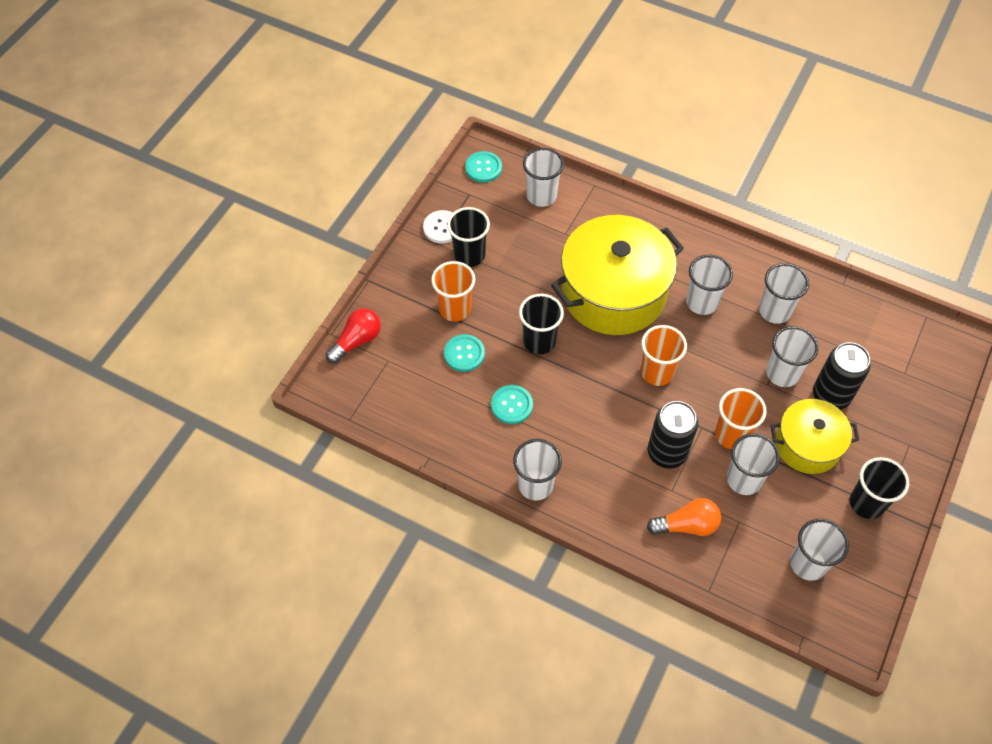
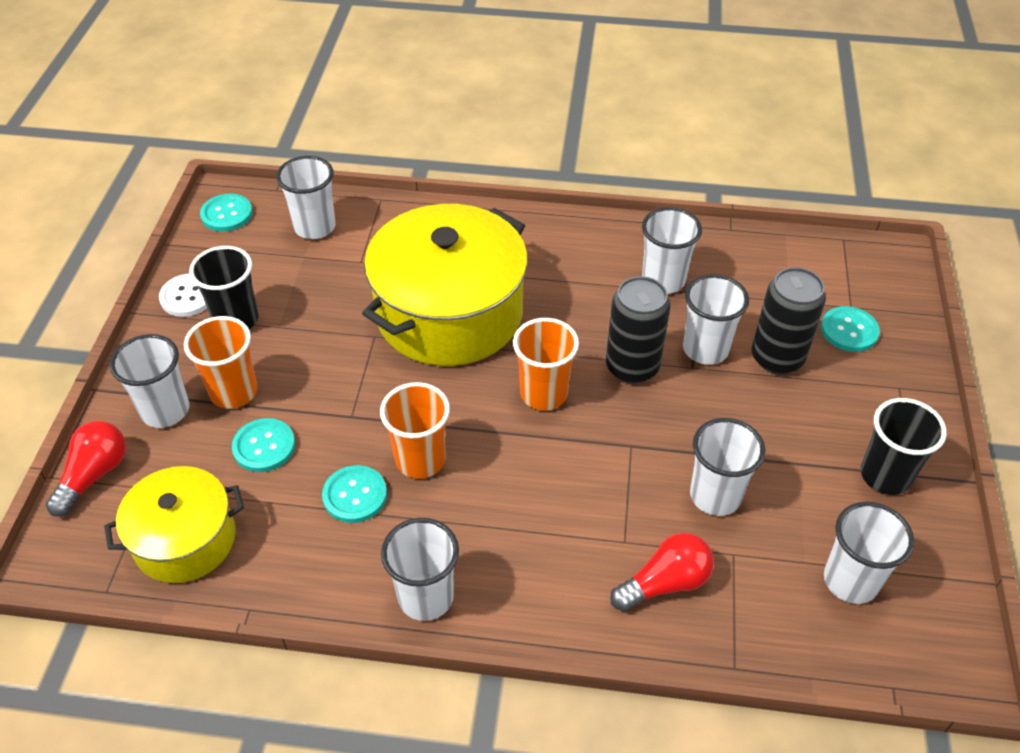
camera: 20 degrees left, 10 degrees down
(539, 341) = (368, 400): black cup -> none
(667, 453) = (597, 492): black can -> black can (632, 367)
(687, 525) = (665, 583): orange light bulb -> red light bulb
(702, 302) = (568, 295): white cup -> white cup (165, 410)
(731, 435) = (674, 443): orange cup -> orange cup (420, 460)
(807, 445) = (776, 426): yellow pot -> yellow pot (185, 540)
(894, 391) = (849, 330): none -> turquoise button

